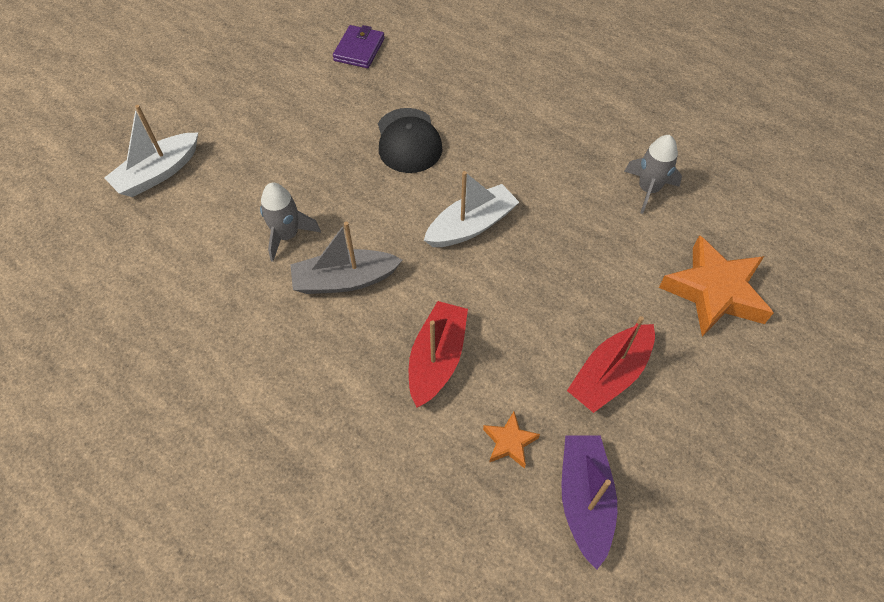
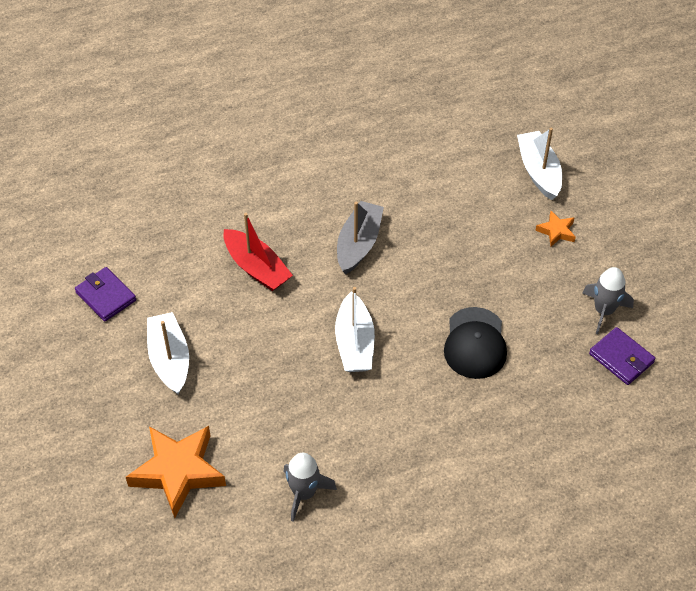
camera: 120 degrees right, 5 degrees down
(287, 235) = (423, 226): grey rocket -> grey rocket (604, 311)
(408, 141) = (475, 343): black cap -> black cap turned 105 degrees counterclockwise
(509, 442) = (170, 278): orange star -> orange star (556, 231)
(584, 500) = (106, 296): purple boat -> purple wallet
(609, 374) = (170, 359): red boat -> white boat

